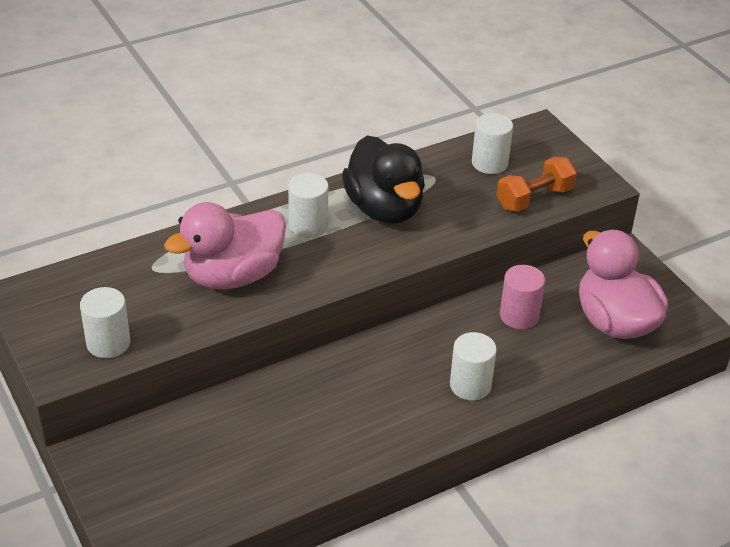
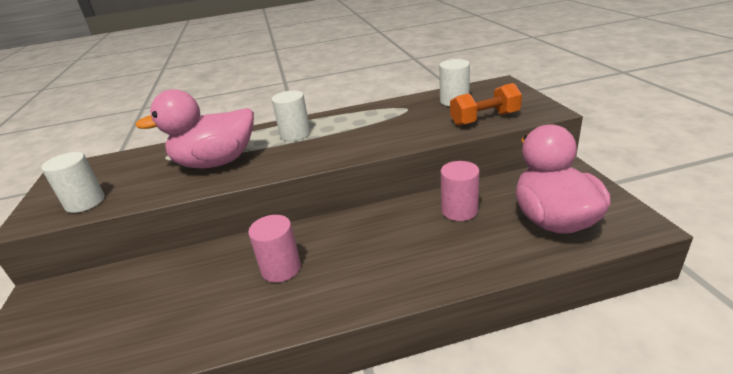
camera: 20 degrees right, 10 degrees down
(355, 398) = (281, 268): none -> pink cylinder
(384, 209) = (359, 125): black duck -> none
(470, 385) = (392, 265): white cylinder -> none

